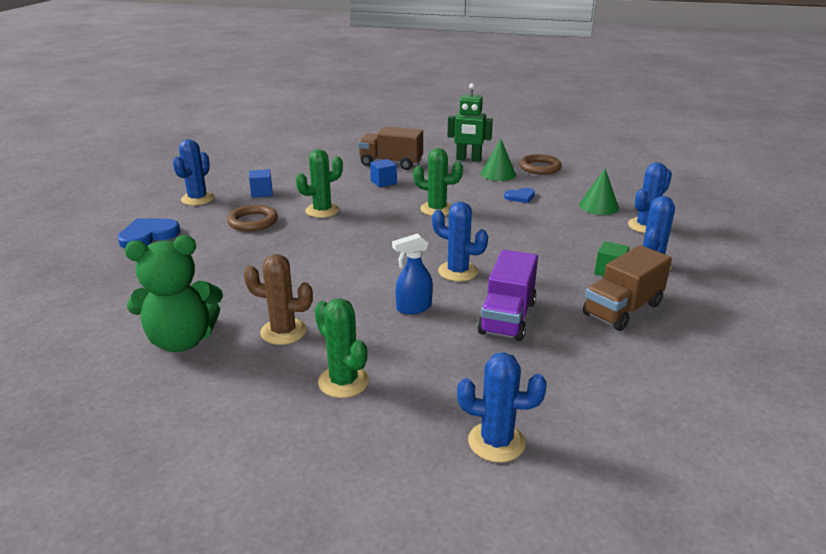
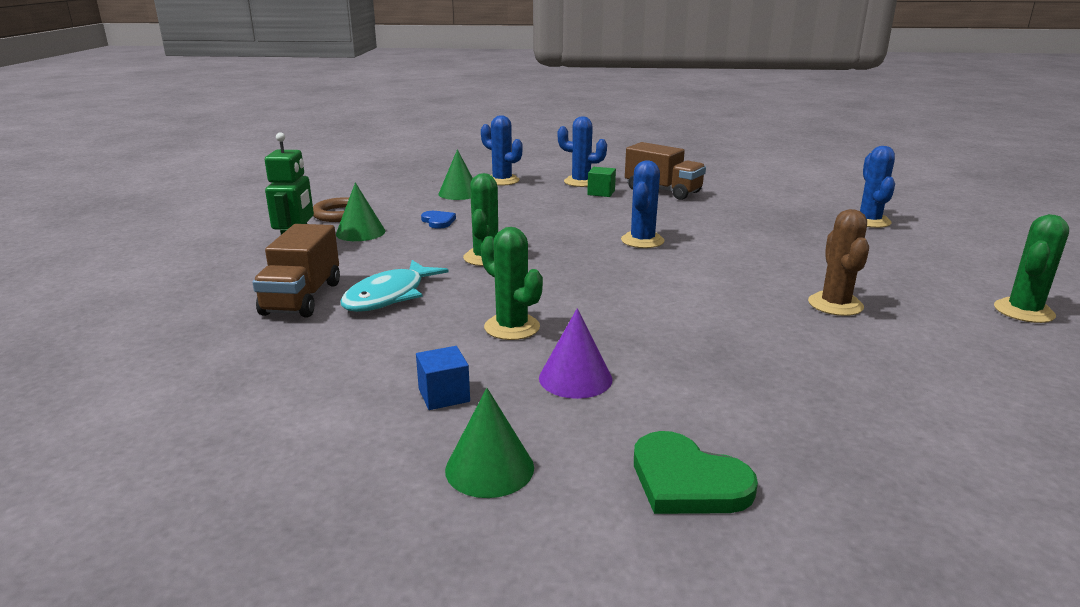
camera: 100 degrees left, 5 degrees down
(148, 235) = (687, 481): blue heart -> green heart
(182, 340) = (920, 357): green teddy bear -> none
(198, 199) = (489, 468): blue cactus -> green cone
(253, 222) = (575, 378): brown ring -> purple cone
(343, 382) = (873, 269): green cactus -> green cactus (1023, 311)
(383, 182) = (389, 296): blue cube -> turquoise fish
(413, 308) = (729, 253): blue spray bottle -> none
(507, 317) = (710, 221): purple truck -> none

